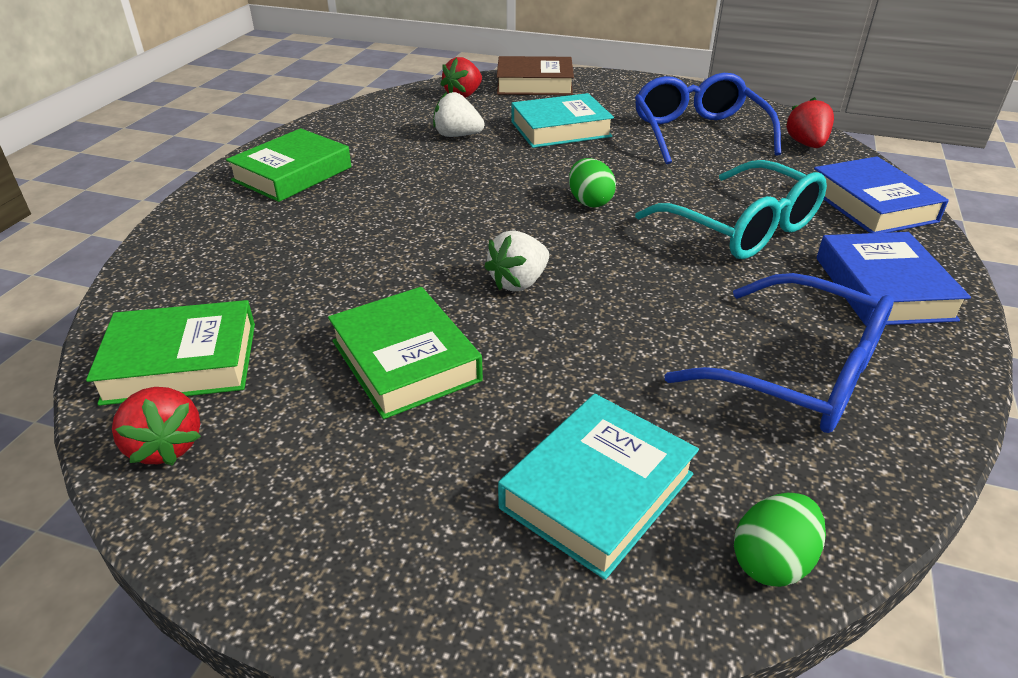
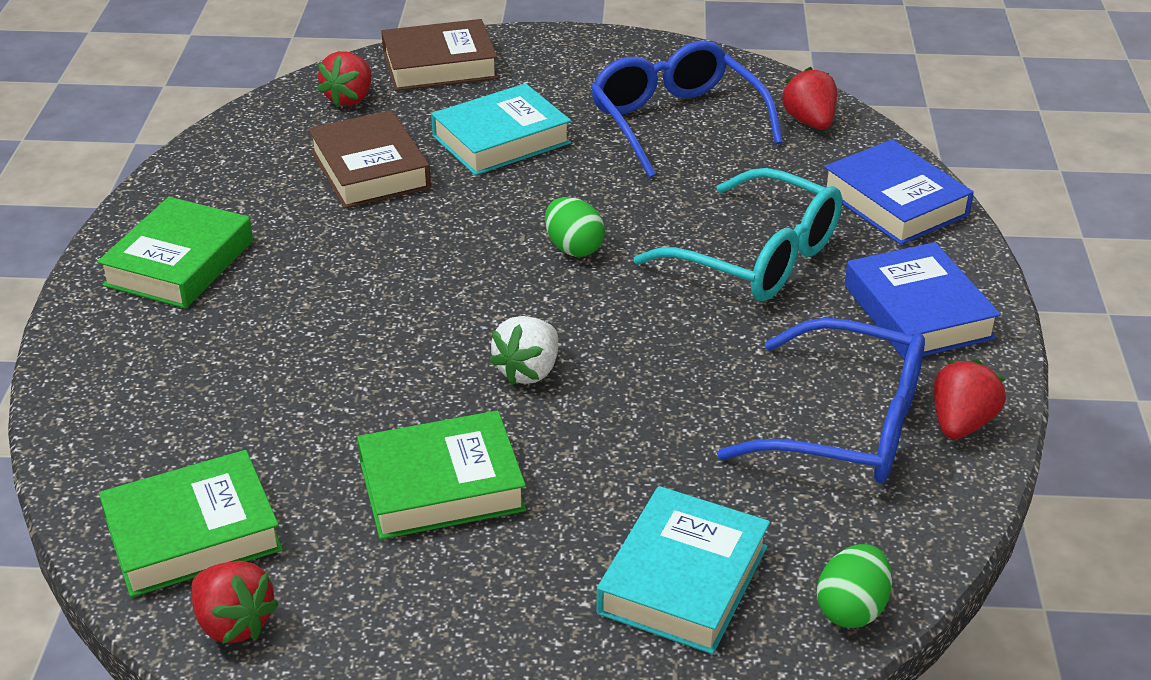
camera: 15 degrees left, 0 degrees up
(405, 360) = (441, 485): green book -> green book turned 60 degrees counterclockwise
(457, 135) = (370, 169): white strawberry -> brown book
(918, 391) = (961, 423): none -> red strawberry

